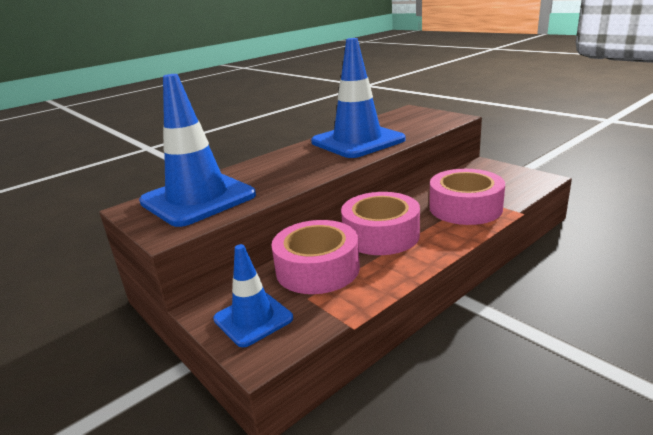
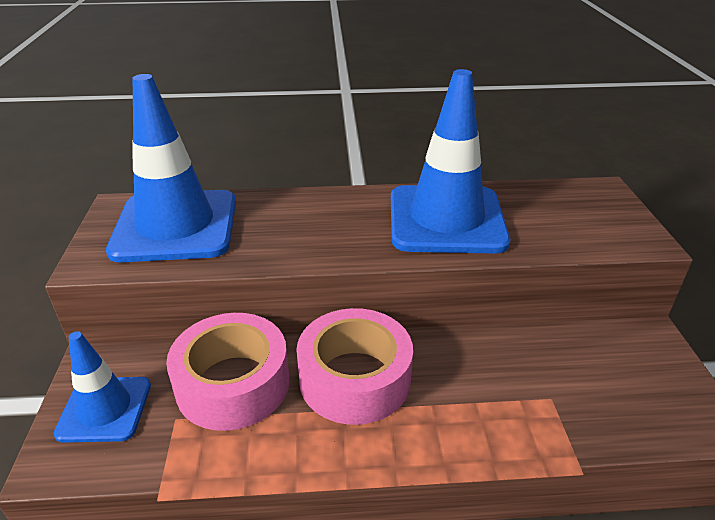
camera: 35 degrees right, 10 degrees up
(465, 208) = (512, 404): pink tape -> none

